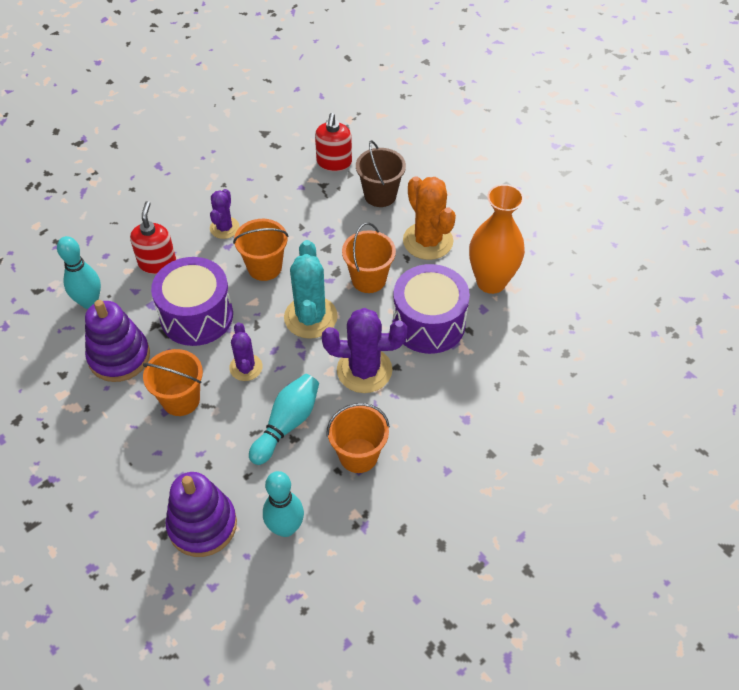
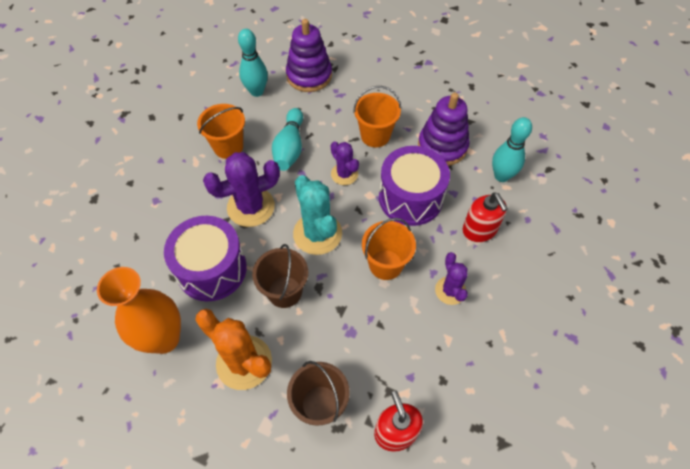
camera: 155 degrees right, 5 degrees up
(368, 279) = (284, 291): orange bucket -> brown bucket

